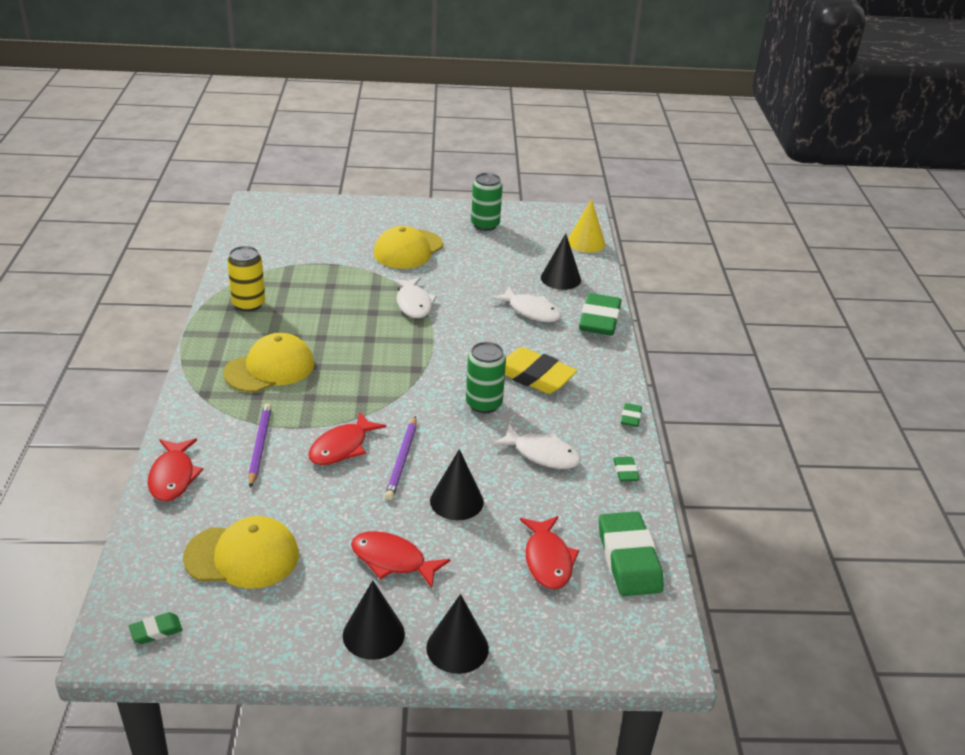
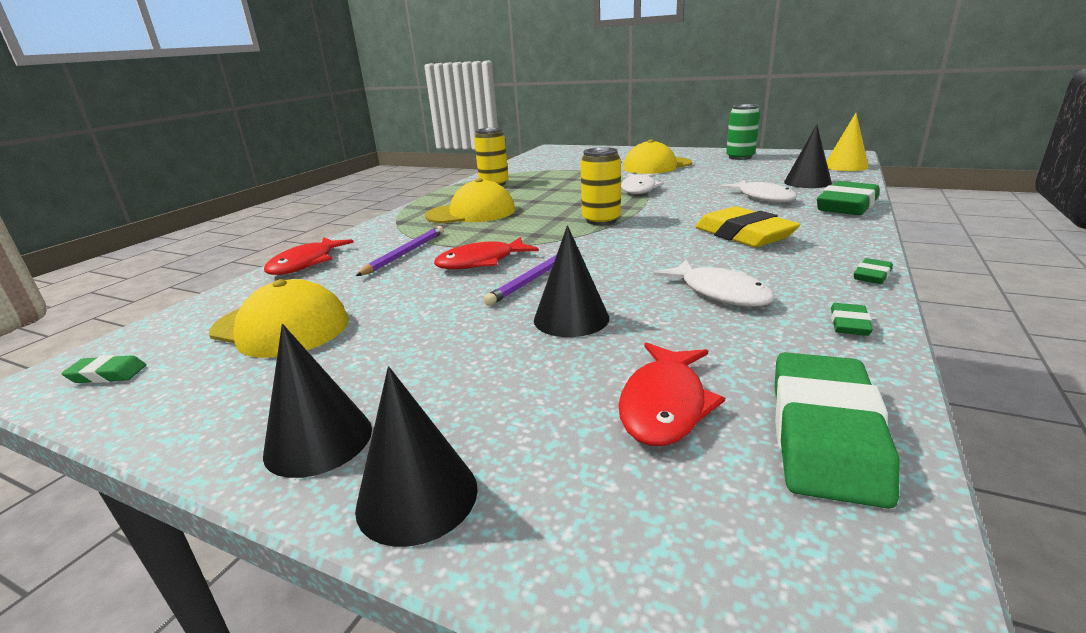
camera: 30 degrees right, 10 degrees down
(392, 560) = (435, 361): red fish -> none
(407, 367) = (601, 220): none -> yellow can
(484, 404) = (667, 248): green can -> none

